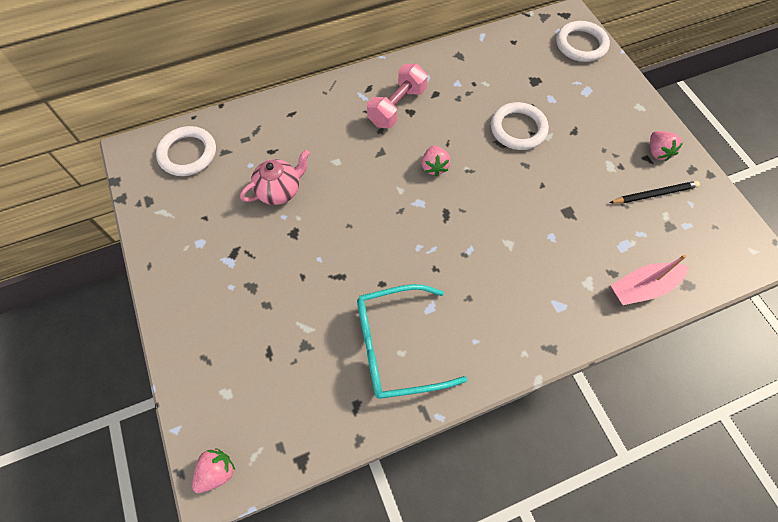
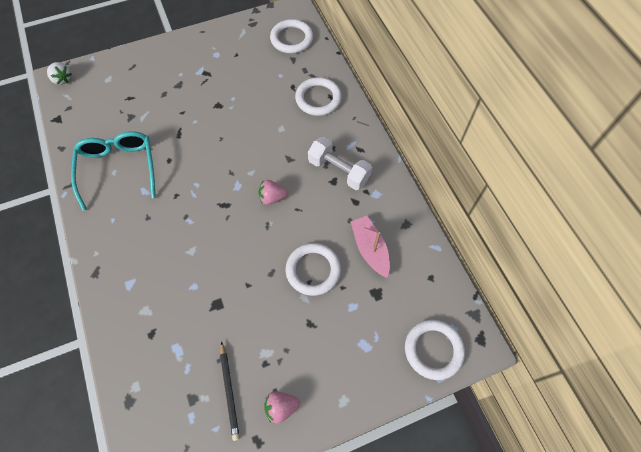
camera: 90 degrees right, 0 degrees up
(217, 472) = (62, 79): pink strawberry -> white strawberry
(280, 191) = (255, 94): pink teapot -> none
(293, 125) = (318, 99): none -> white ring
(397, 107) = (339, 171): pink dumbbell -> white dumbbell
(643, 288) = (133, 357): pink boat -> pink boat (370, 249)

